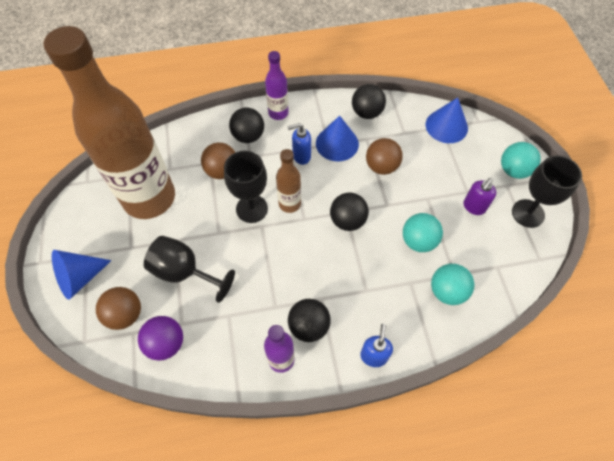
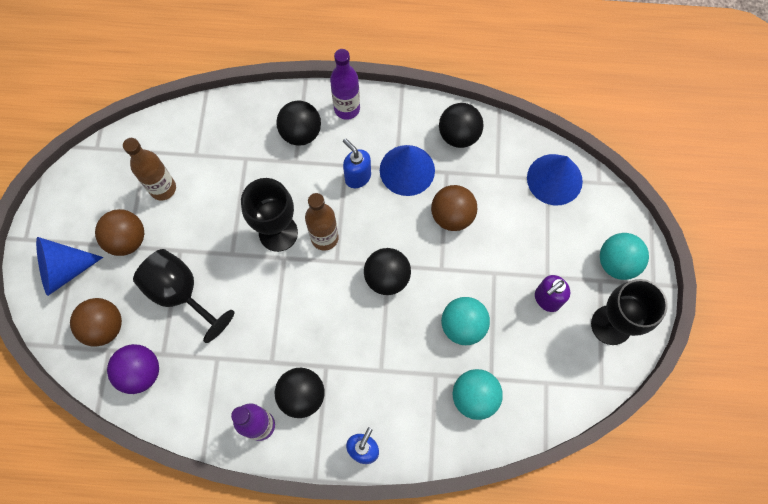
camera: 15 degrees right, 10 degrees up
(149, 198) = (163, 188): brown bottle -> brown bottle, size x0.42
(222, 171) = (256, 173): brown ball -> brown ball (127, 240)
(301, 156) = (357, 177): blue soap dispenser -> blue soap dispenser turned 45 degrees clockwise

